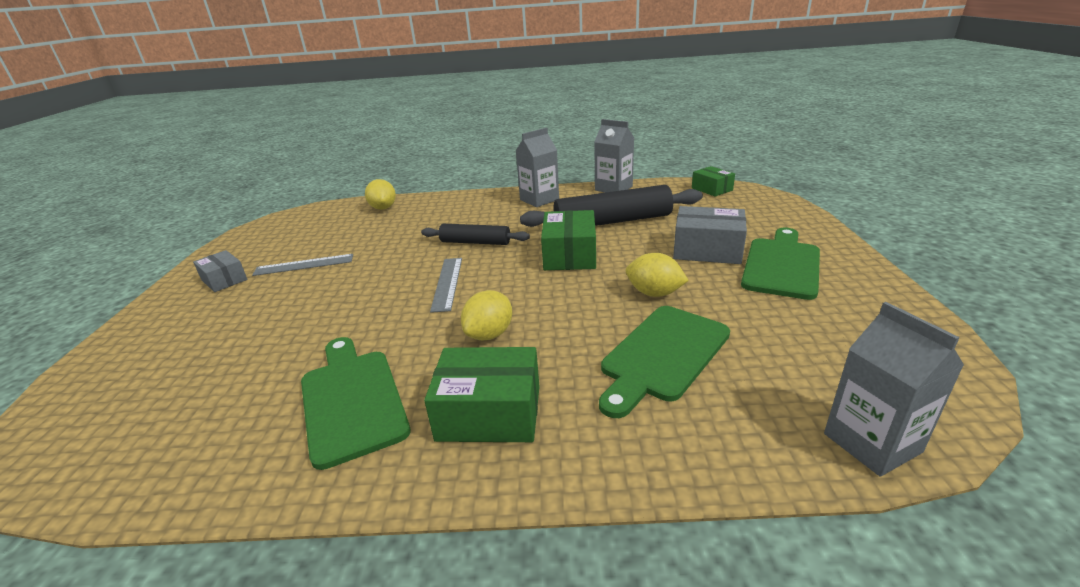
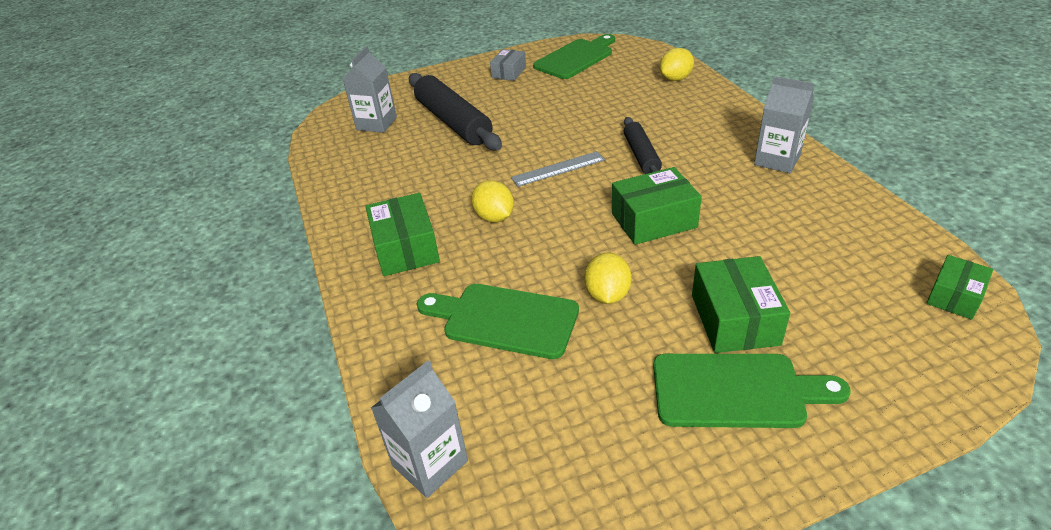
camera: 70 degrees right, 10 degrees up
(304, 265) = (548, 92): grey ruler -> none
(352, 399) = (401, 187): green cutting board -> green cutting board (576, 58)
(489, 334) = (494, 217): yellow lemon -> yellow lemon turned 45 degrees clockwise
(612, 221) = (759, 229): black rolling pin -> black rolling pin (453, 122)
(613, 188) = (867, 205): grey carton -> grey carton (376, 123)
(707, 250) = (734, 319): grey box -> green box

